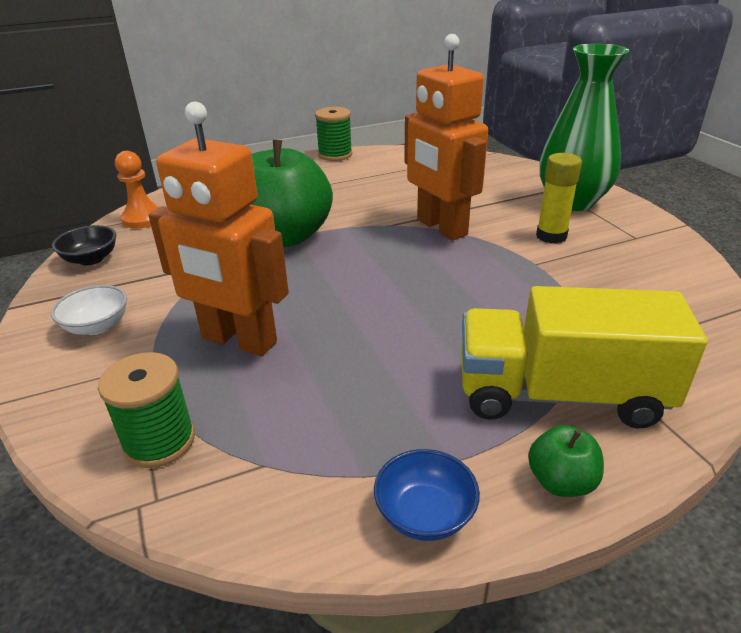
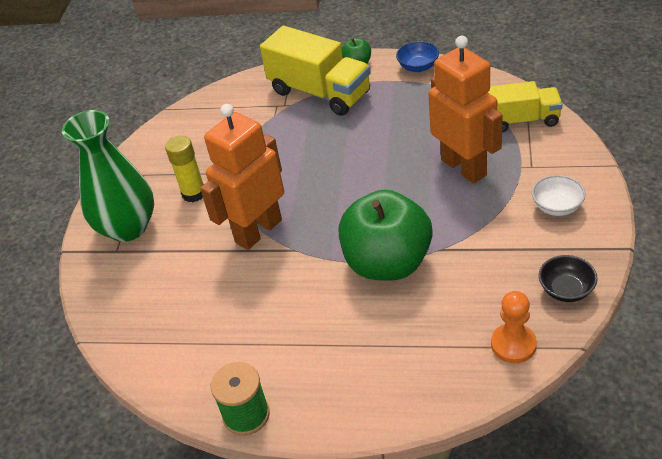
camera: 145 degrees left, 10 degrees up
(159, 441) = (521, 120): green spool -> yellow truck
(441, 227) = (258, 231): orange robot -> orange robot turned 135 degrees counterclockwise

